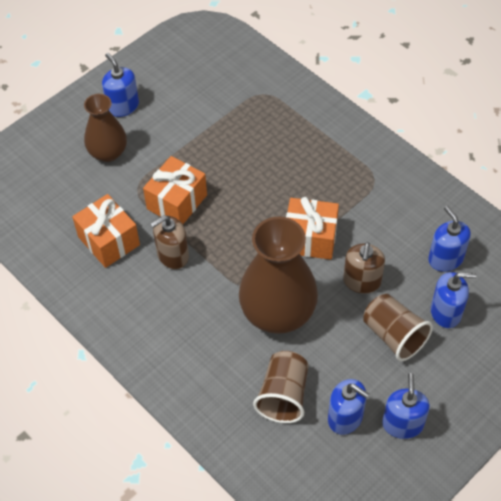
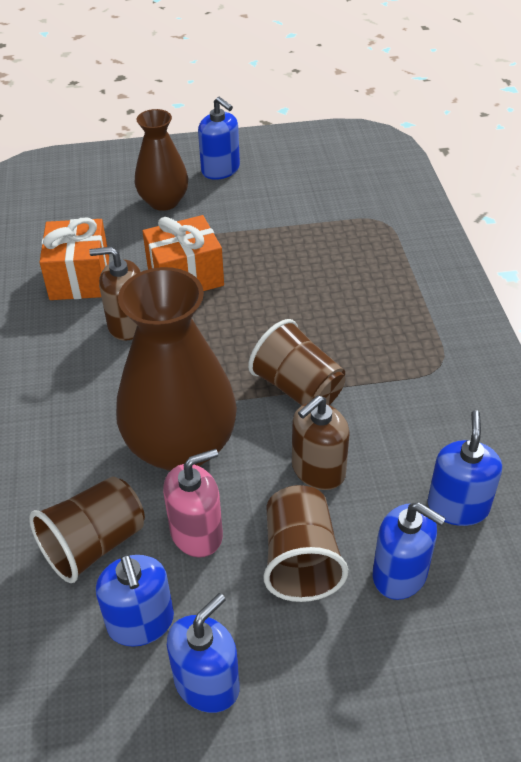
camera: 35 degrees right, 10 degrees down
(123, 106) = (220, 170): blue soap dispenser -> blue soap dispenser turned 135 degrees clockwise
(310, 239) = (298, 388): orange gift -> brown cup
(330, 355) = (196, 533): none -> pink soap dispenser

